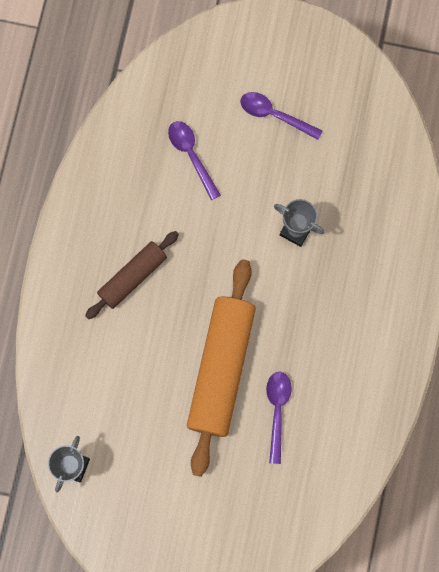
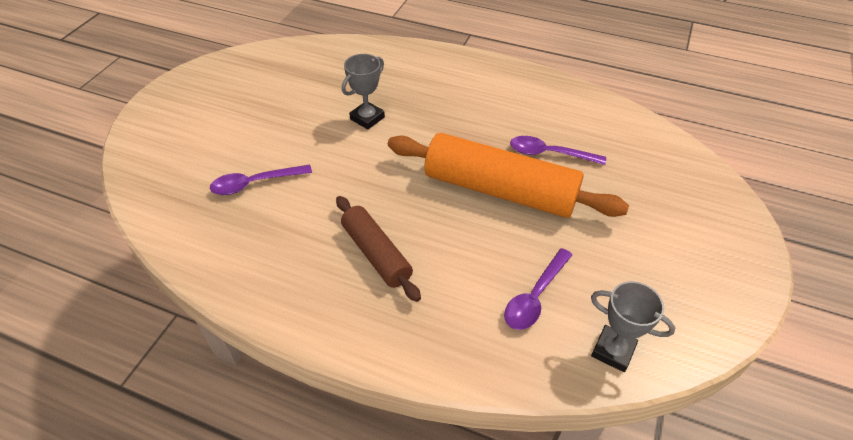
camera: 80 degrees left, 30 degrees down
(274, 115) = (244, 118): purple spoon -> purple spoon (535, 296)

